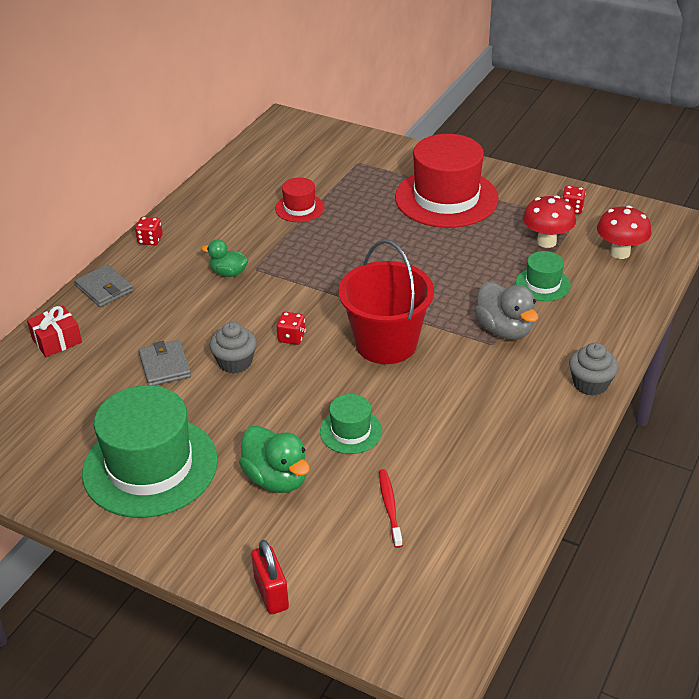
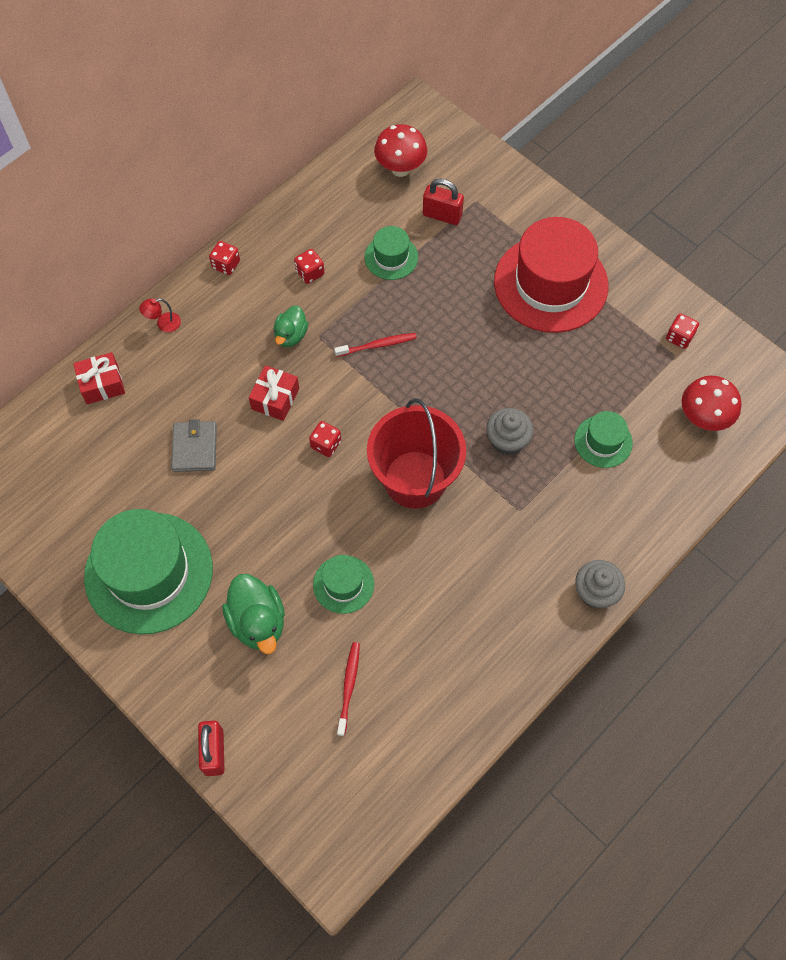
camera: 15 degrees right, 25 degrees up
(104, 288) = (163, 324): grey wallet -> red lamp
(228, 273) = (291, 335): green duck -> green duck turned 105 degrees counterclockwise
(230, 231) = (310, 273): none -> red dice
(230, 317) = (275, 399): none -> red gift
(235, 362) = (262, 462): grey cupcake -> grey cupcake (507, 440)
(299, 208) = (391, 257): red hat -> green hat
(311, 264) = (377, 345): none -> red toothbrush
(333, 175) = (442, 215): none -> red padlock
(504, 329) = (539, 494): grey duck -> none
(546, 242) = (632, 380): red mushroom -> red mushroom (400, 168)

